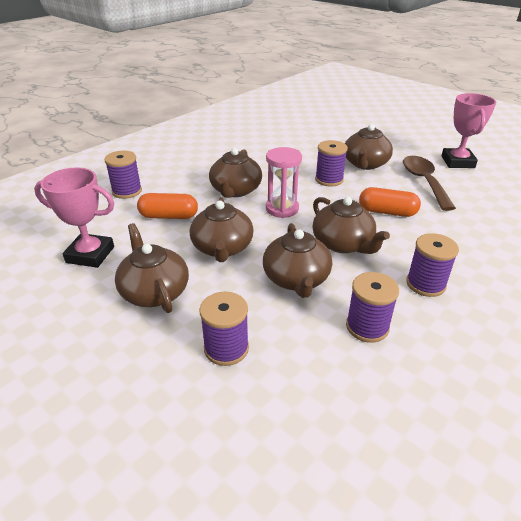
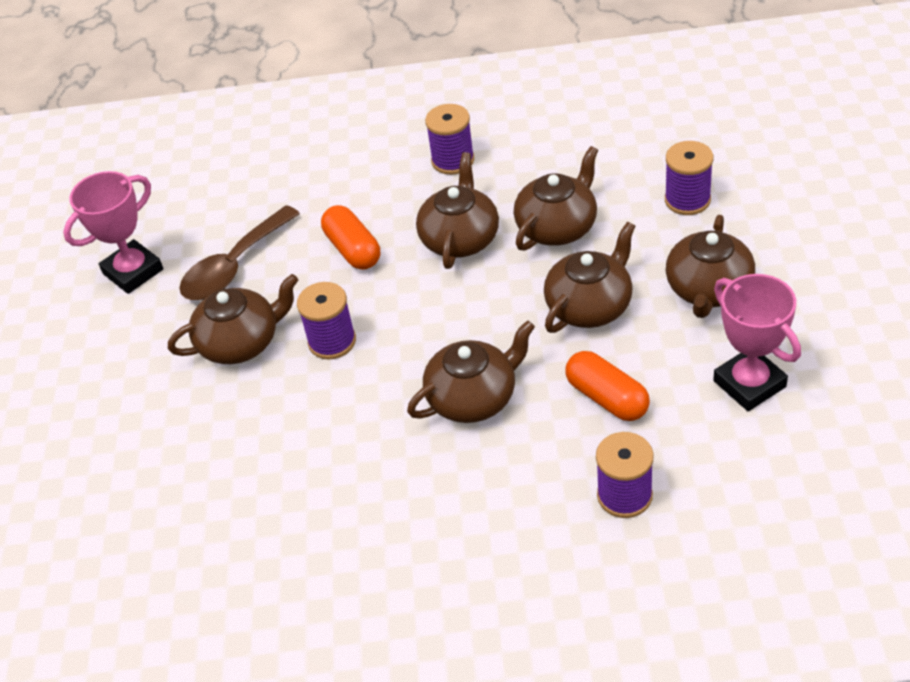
camera: 130 degrees left, 10 degrees up
(282, 209) = (457, 325): pink hourglass -> none
(367, 327) = (554, 156): purple spool -> none

